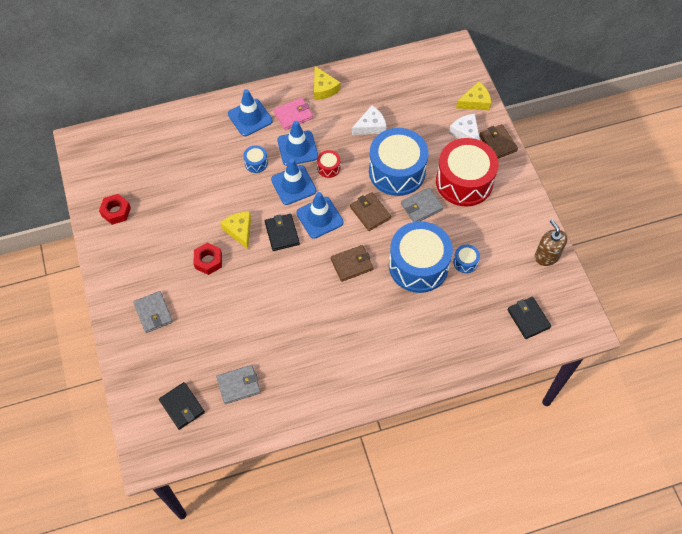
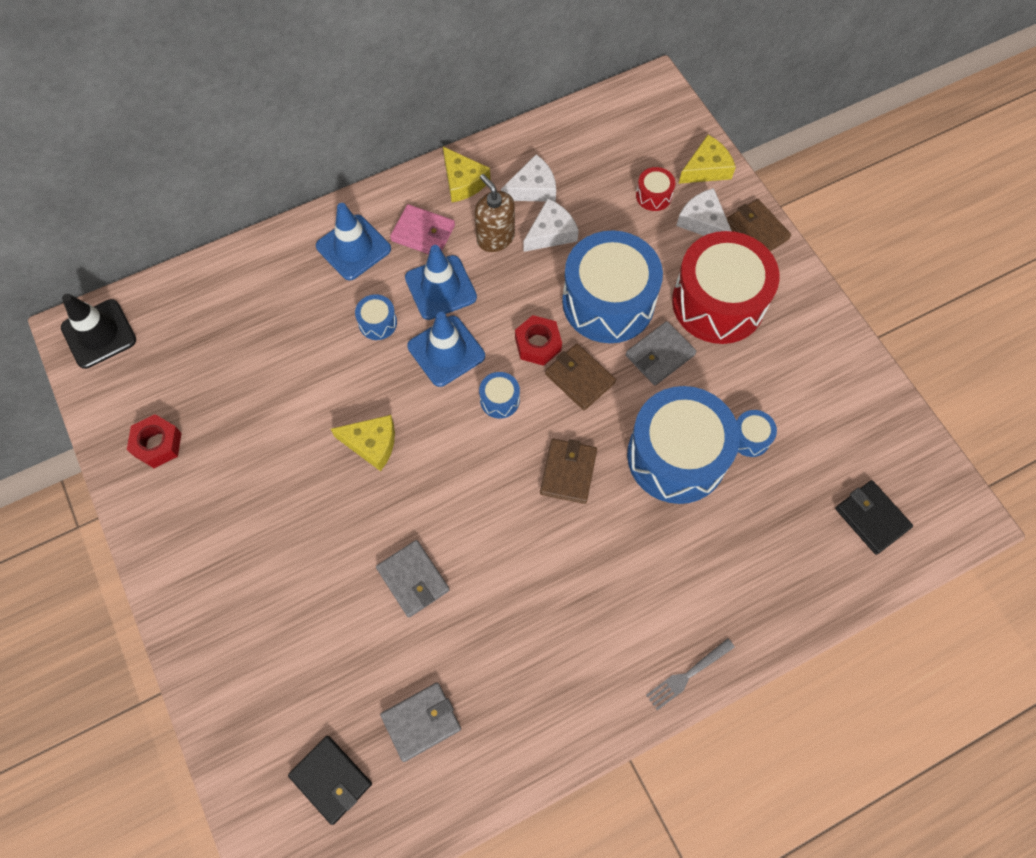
camera: 10 degrees left, 5 degrees up
(92, 145) = (99, 334): none -> black traffic cone
(153, 313) = (252, 615): grey wallet -> grey wallet (413, 579)
(208, 261) = (329, 506): red nut -> red nut (538, 344)
(239, 230) = (372, 444): yellow cheese -> yellow cheese turned 135 degrees clockwise
(282, 233) = (443, 437): black wallet -> none
(293, 115) = (423, 233): pink wallet -> pink wallet turned 60 degrees clockwise
(319, 217) = (499, 400): blue traffic cone -> blue drum
(328, 168) = (497, 312): red drum -> red drum (653, 196)
(352, 264) = (568, 472): brown wallet -> brown wallet turned 45 degrees counterclockwise
(365, 98) = (533, 188): none -> white cheese
(397, 386) = (687, 675): none -> grey fork
(546, 256) = (875, 407): brown soap dispenser -> brown soap dispenser (495, 238)

